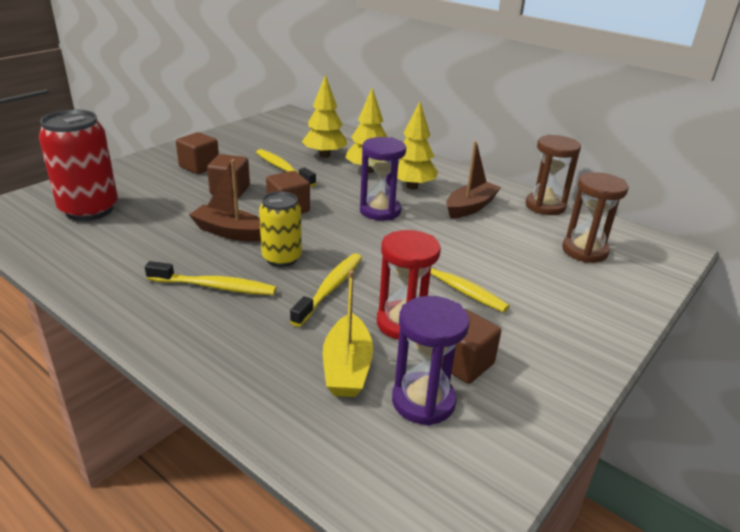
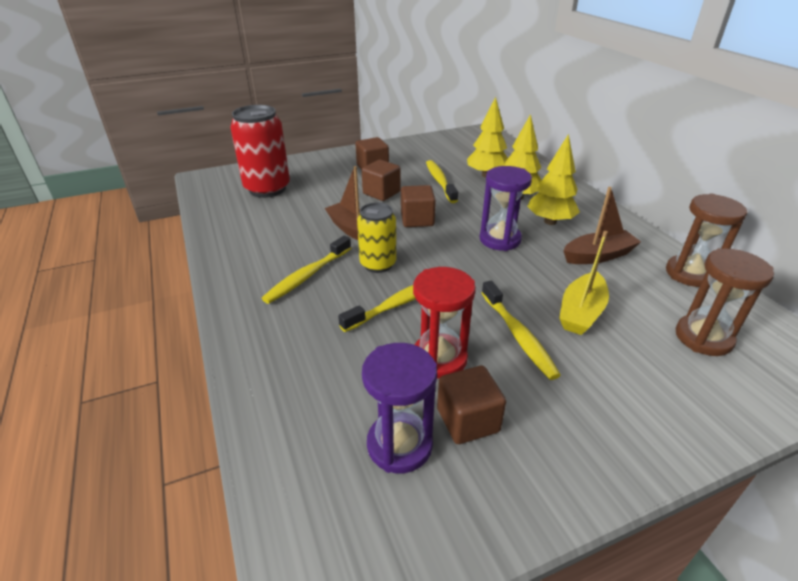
camera: 30 degrees right, 5 degrees up
(215, 287) = (307, 276): yellow toothbrush -> yellow toothbrush turned 90 degrees clockwise
(347, 367) = (356, 385): yellow boat -> yellow boat (581, 312)

